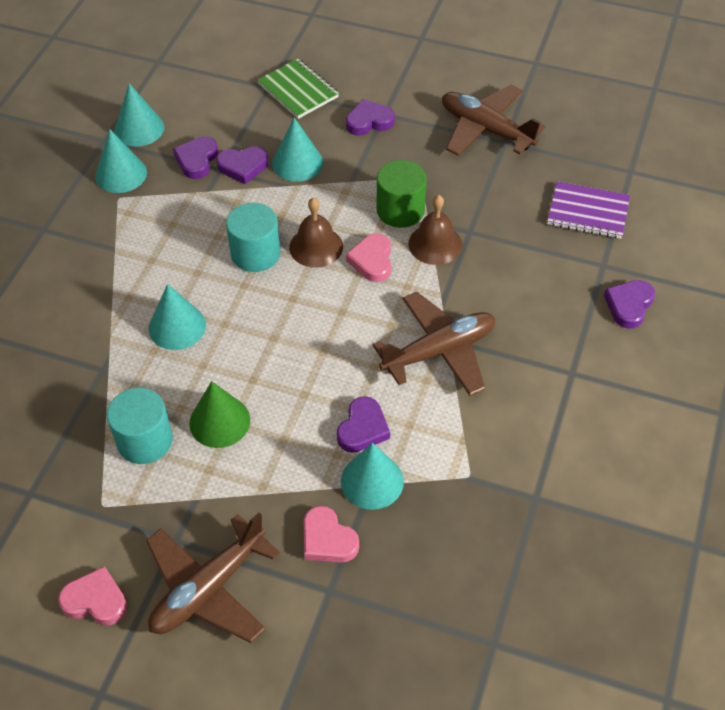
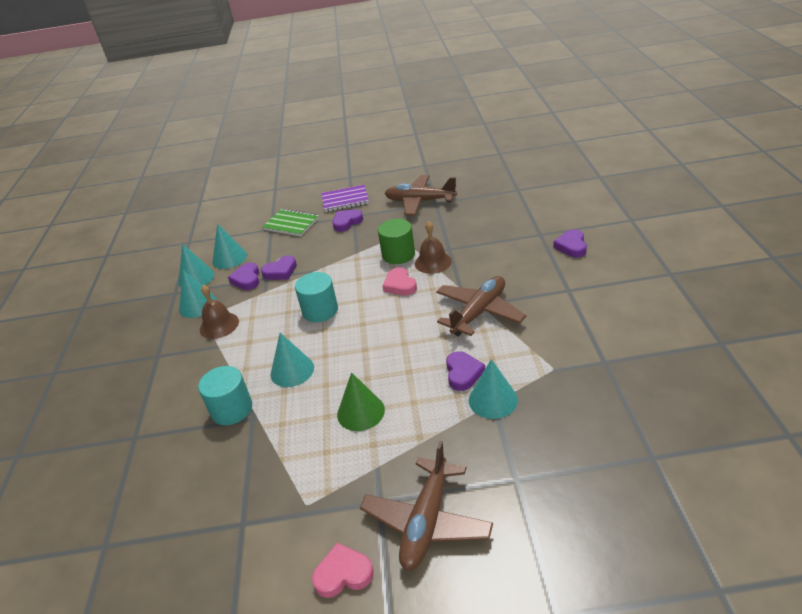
camera: 20 degrees left, 15 degrees down
(145, 440) = (312, 447): turquoise cylinder -> turquoise cylinder (231, 409)
(297, 163) = (315, 256): turquoise cone -> turquoise cone (229, 258)
(316, 246) = (358, 292): brown bell -> brown bell (219, 325)
(328, 539) = (490, 448): pink heart -> none
(588, 212) = (510, 215): purple notebook -> purple notebook (345, 200)

